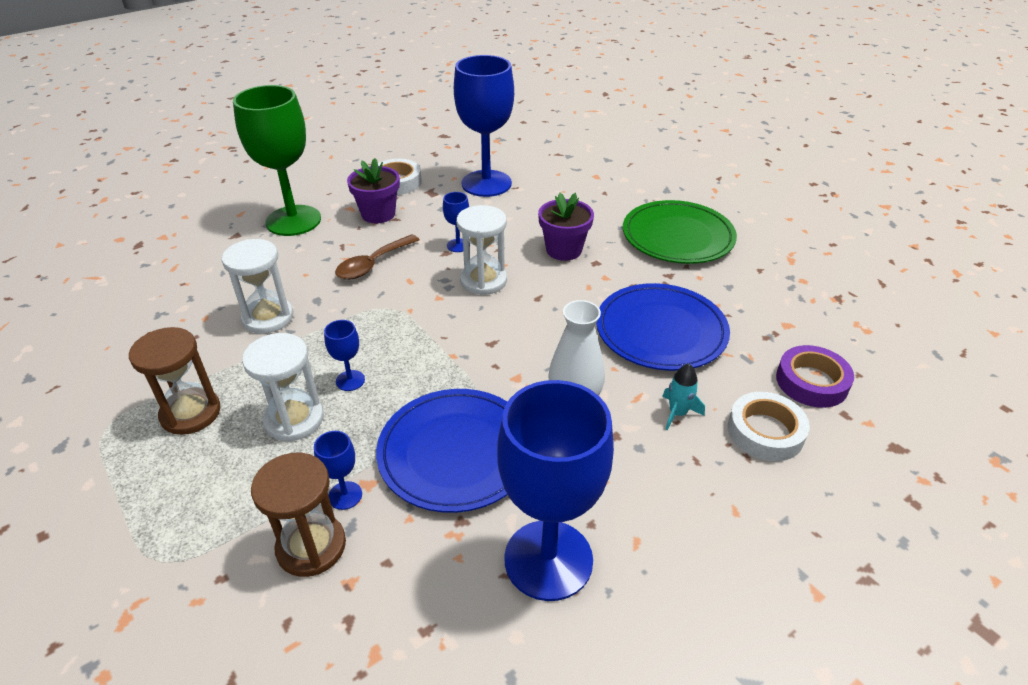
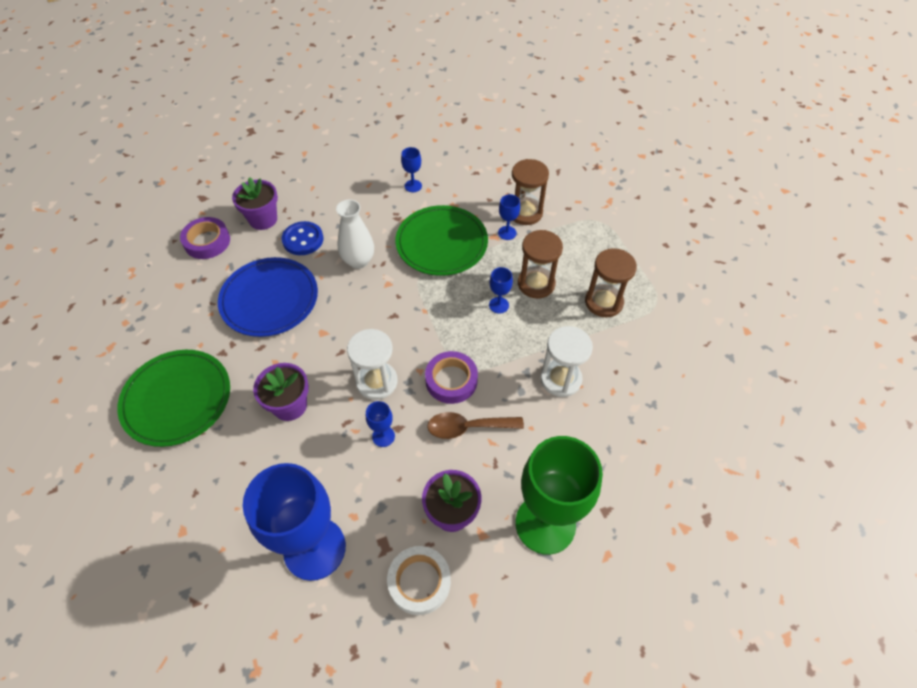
camera: 165 degrees left, 15 degrees up
(294, 419) = (536, 284): white hourglass -> brown hourglass
(373, 264) = (468, 427): brown spoon -> brown spoon turned 150 degrees counterclockwise
(399, 295) = (451, 380): none -> purple tape
(456, 452) = (441, 243): blue plate -> green plate
(548, 559) = (413, 186): blue goblet -> blue goblet, size x0.41
(677, 413) = (303, 240): turquoise rocket -> blue button
(765, 432) = (263, 219): white tape -> purple flower pot

